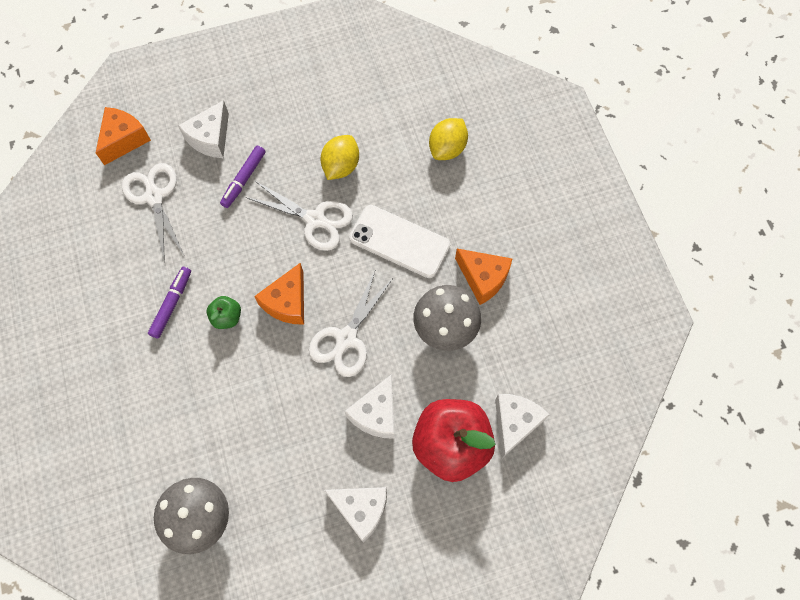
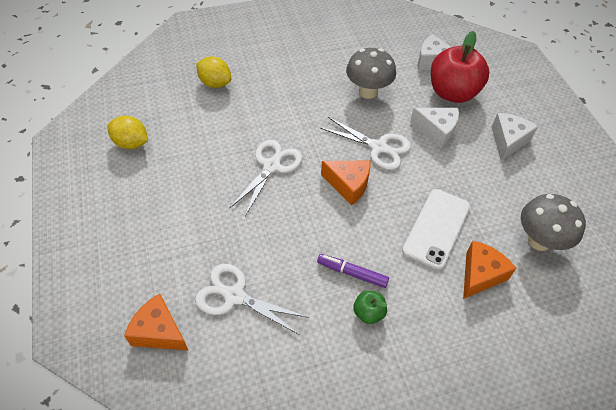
camera: 90 degrees left, 15 degrees down
(154, 197) = (235, 296): white scissors -> white scissors turned 45 degrees clockwise
(210, 138) = (173, 248): white cheese -> none
(227, 317) = (363, 228): green apple -> green apple (368, 313)
(244, 179) = (224, 219): purple marker -> none
(341, 166) = (221, 148): yellow lemon -> yellow lemon (131, 143)
(399, 241) = (295, 114): white phone -> white phone (436, 228)
(483, 278) = (327, 70): orange cheese -> orange cheese (480, 275)

